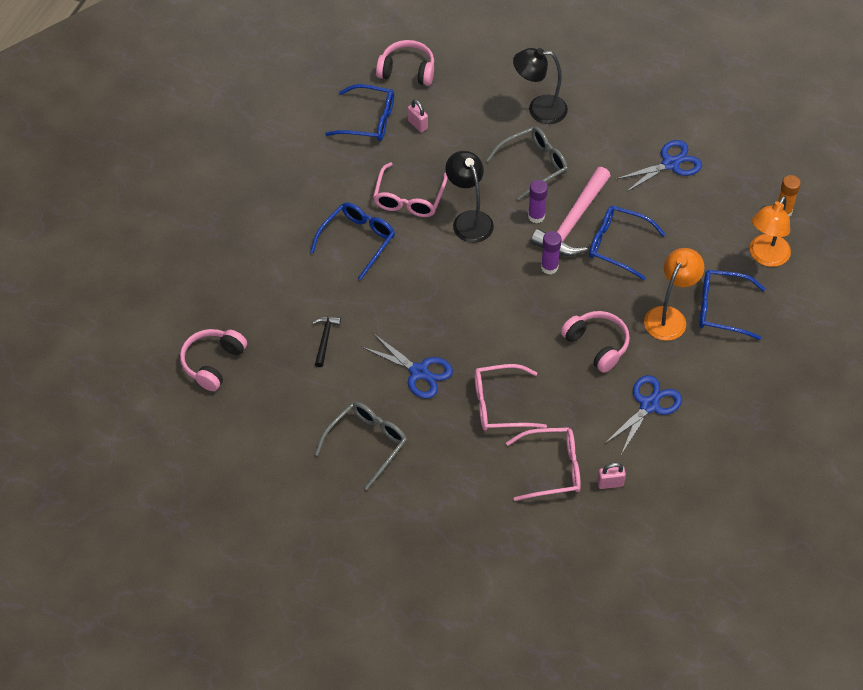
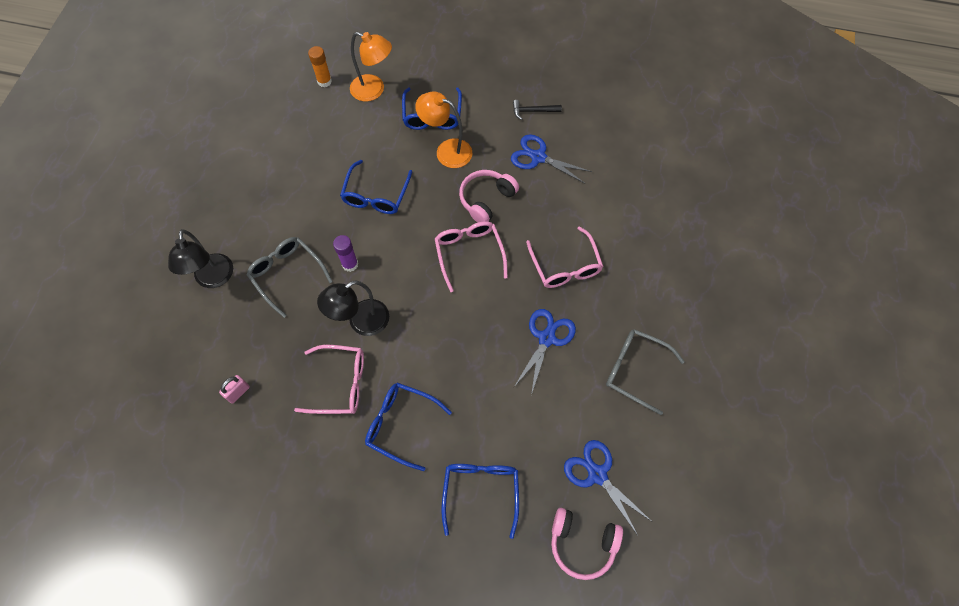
camera: 100 degrees left, 10 degrees up
(325, 339) = (528, 433): black hammer -> black hammer (533, 111)
(368, 120) = (234, 446): blue glasses -> blue glasses (481, 492)
(407, 71) = (159, 417): pink headphones -> none
(549, 267) = (408, 246): purple glue stick -> none
(551, 468) = (617, 219): pink glasses -> pink glasses (469, 254)
(572, 222) = (353, 233): pink hammer -> none
(610, 483) = (619, 176): pink padlock -> none
(670, 164) = (277, 164): blue scissors -> blue scissors (597, 474)

